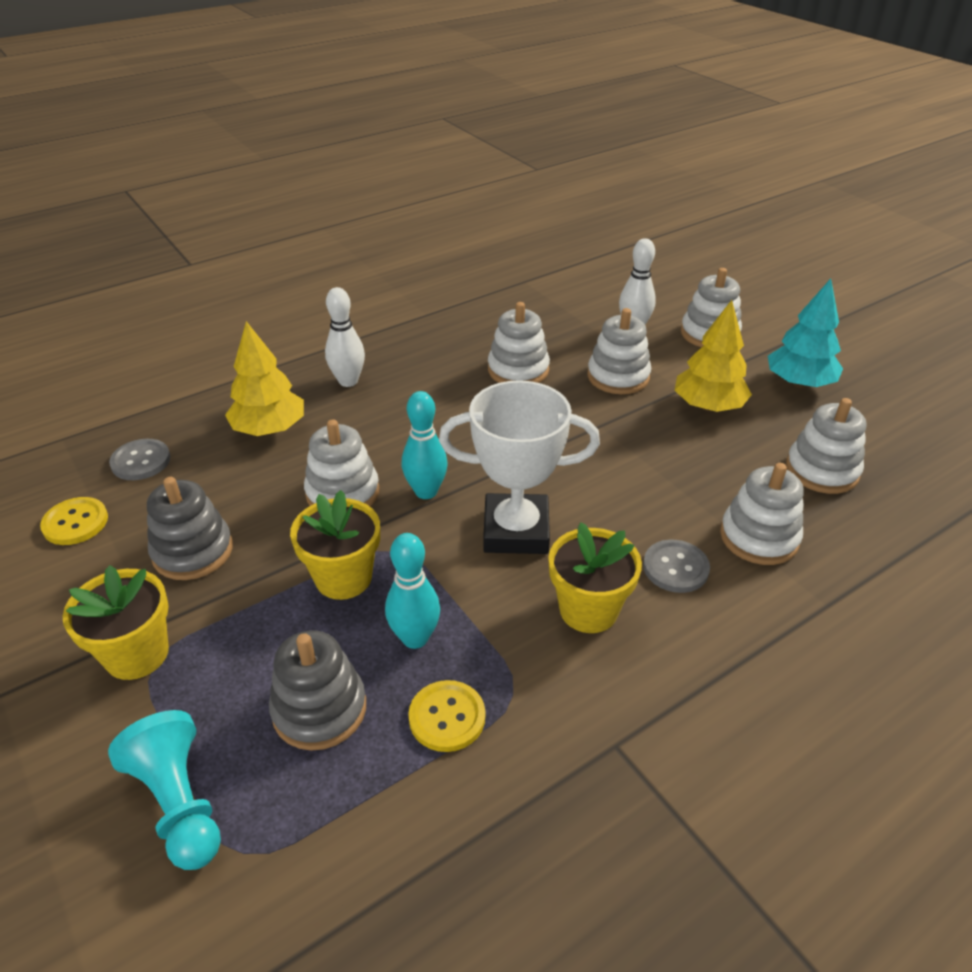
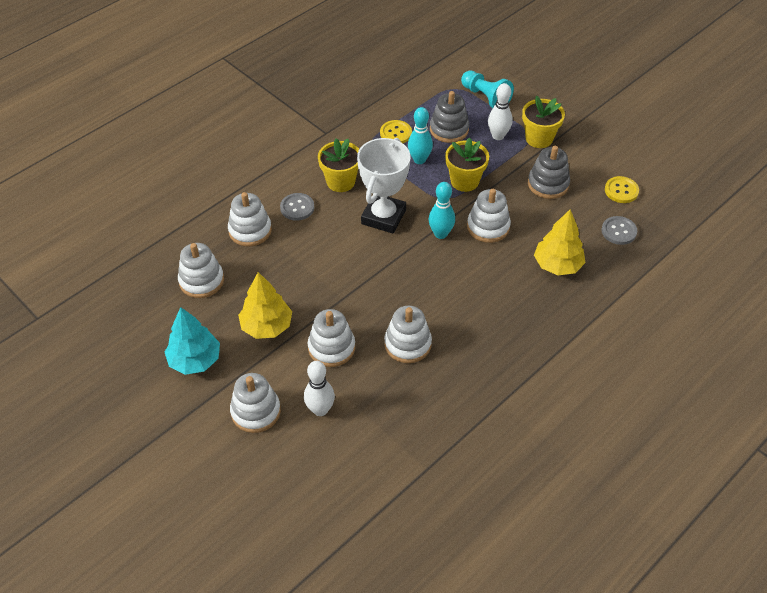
camera: 170 degrees right, 10 degrees up
(348, 381) = (528, 314): white bowling pin -> white bowling pin (498, 136)
(516, 531) = (383, 217): white trophy -> white trophy turned 60 degrees counterclockwise

